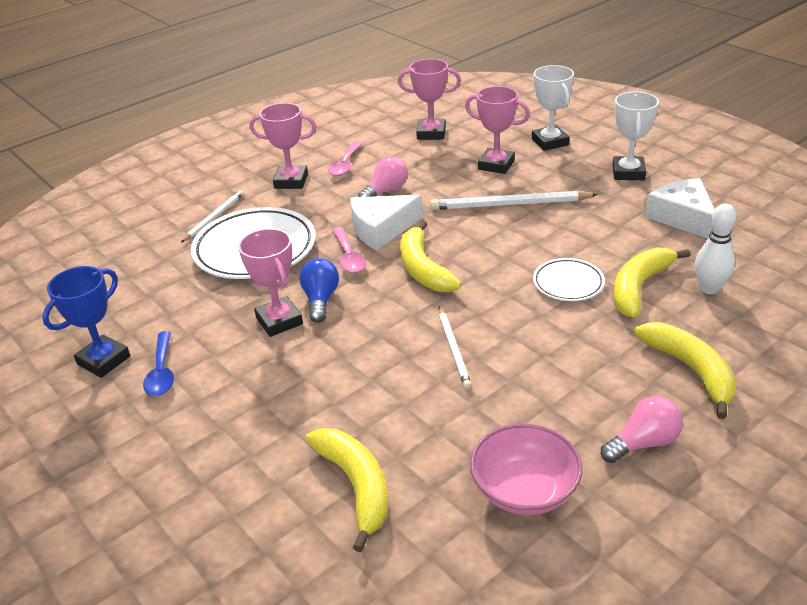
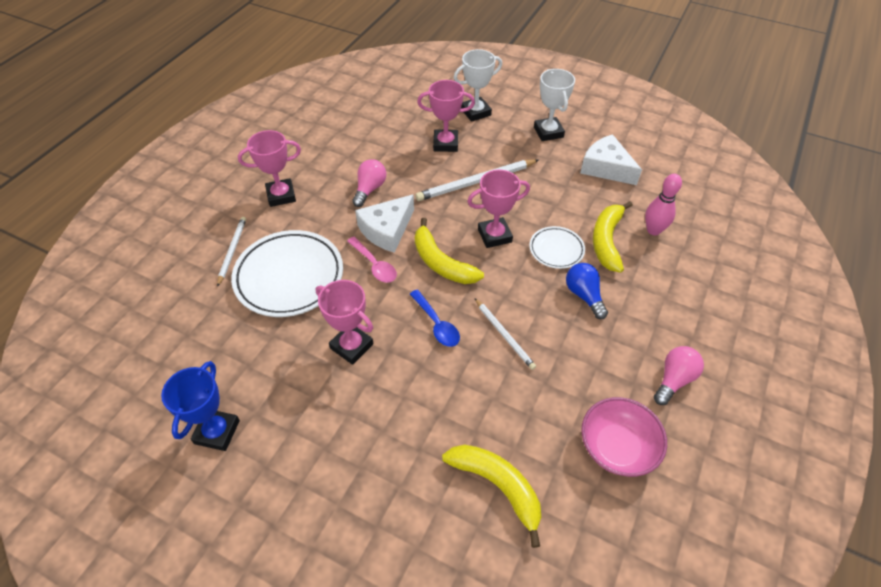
camera: 25 degrees left, 15 degrees up
(162, 372) = (278, 428): blue spoon -> blue spoon (437, 324)
(320, 300) = (375, 315): blue light bulb -> blue light bulb (584, 295)
(345, 164) = (320, 167): pink spoon -> none
(431, 133) = (376, 120): pink trophy -> pink trophy (494, 235)
(550, 142) = (476, 112): white trophy -> white trophy turned 75 degrees counterclockwise
(691, 370) = (674, 307): yellow banana -> none
(709, 288) = (653, 230): white bowling pin -> pink bowling pin

